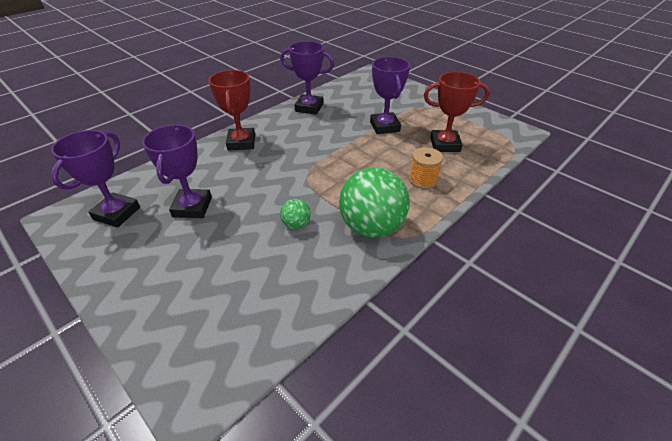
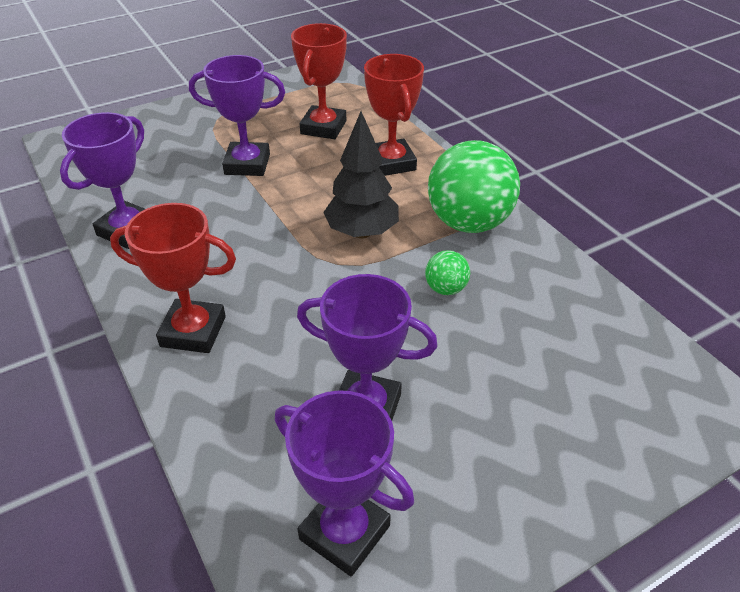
camera: 75 degrees left, 0 degrees up
(339, 180) = (362, 232): none -> black tree
(423, 180) = (391, 163): orange spool -> red trophy

